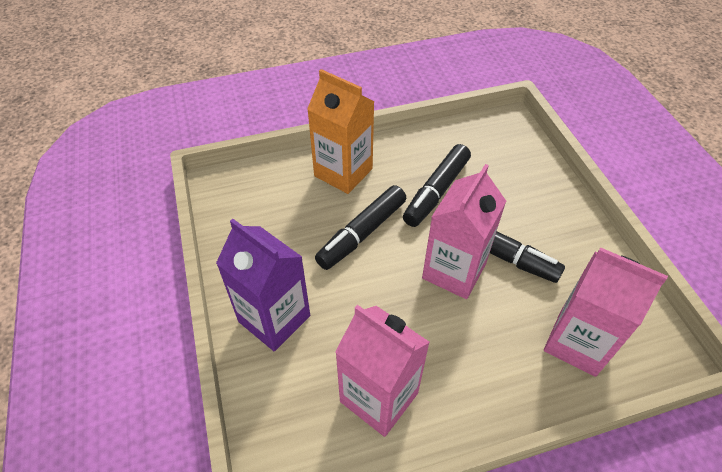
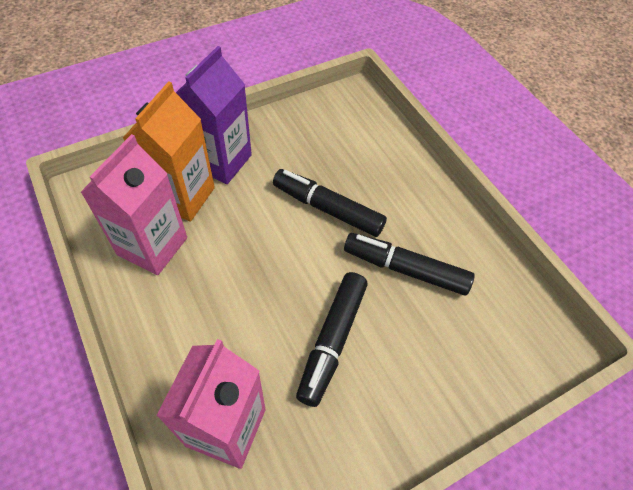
camera: 75 degrees right, 5 degrees up
(343, 172) = (403, 181): orange carton -> orange carton (182, 196)
(454, 271) = (298, 295): pink carton -> none

